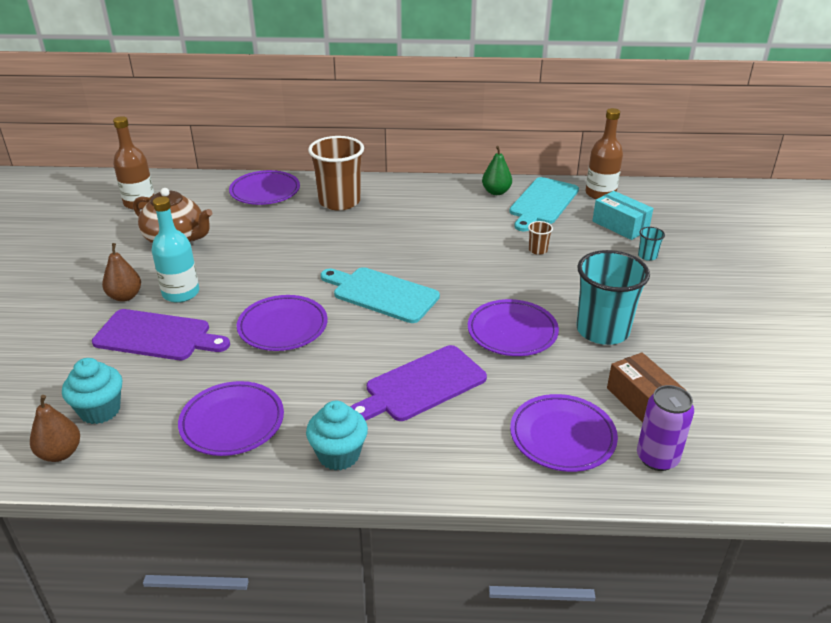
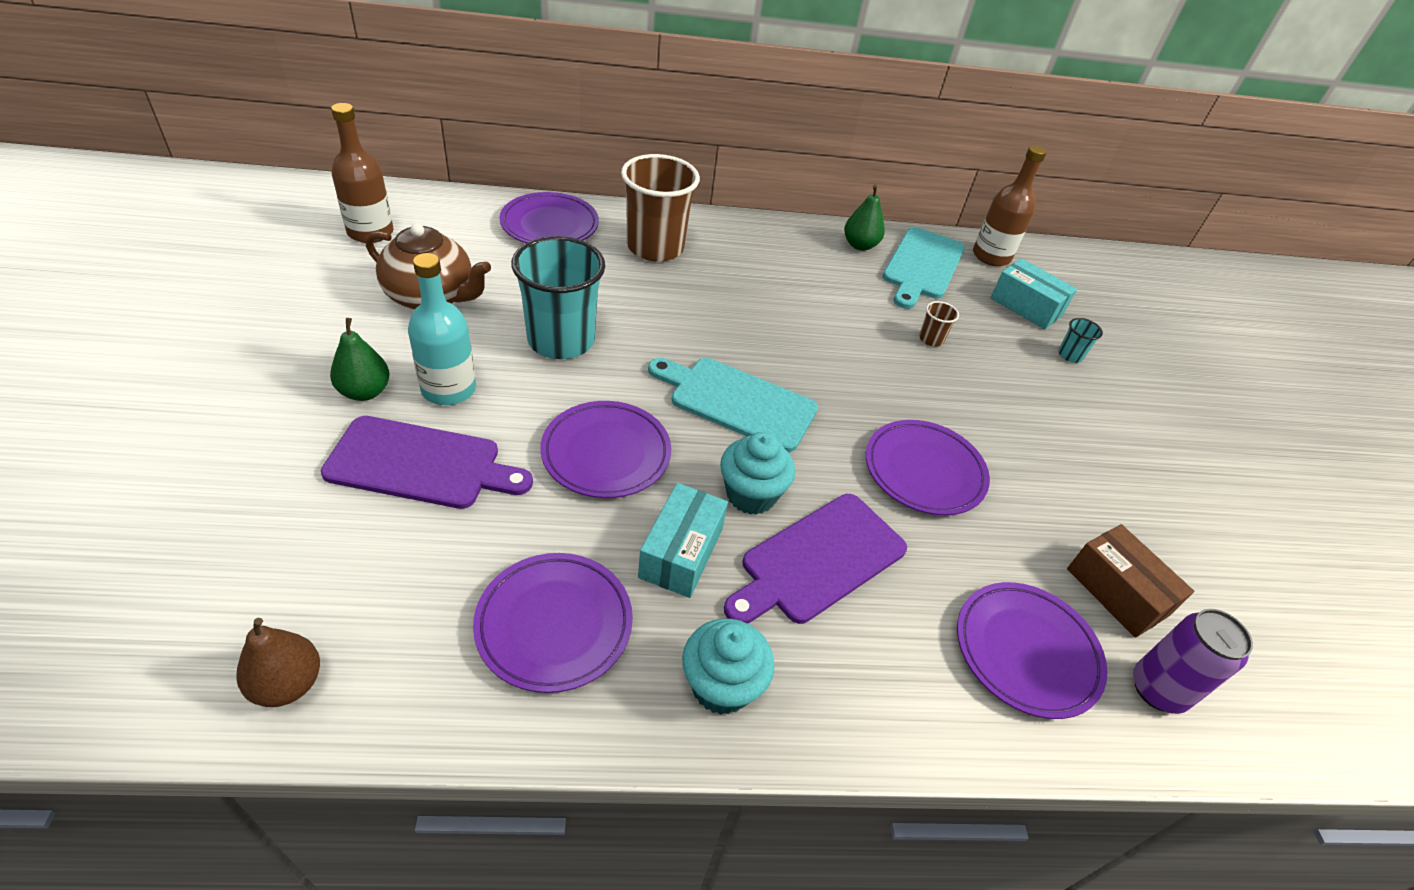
camera: 10 degrees left, 10 degrees up
(100, 410) = (345, 600): turquoise cupcake -> turquoise cupcake (751, 495)
(125, 296) = (365, 392): brown pear -> green pear
(325, 382) = (681, 552): none -> turquoise box
(602, 330) = (1040, 472): turquoise cup -> turquoise cup (561, 340)

